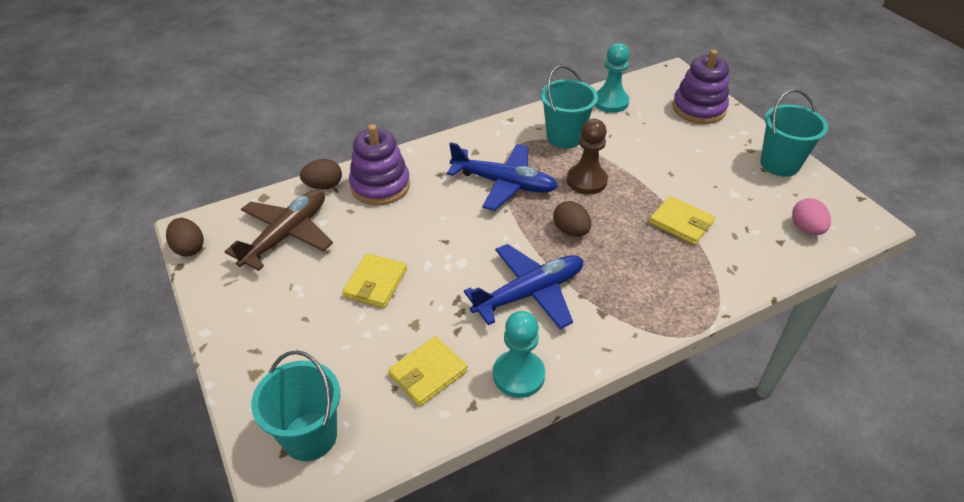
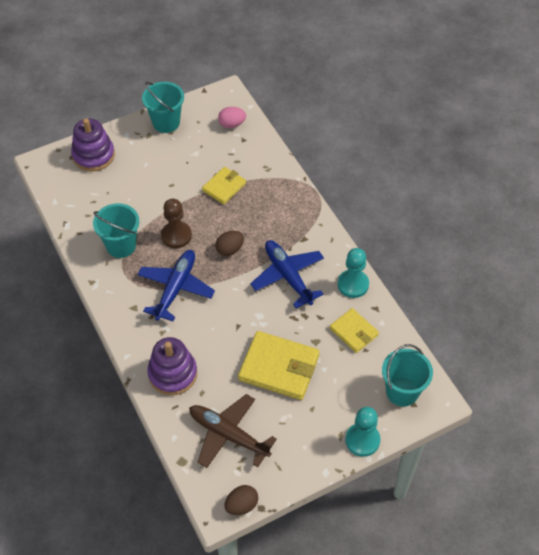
camera: 90 degrees left, 10 degrees up
(324, 186) = (170, 416): brown egg -> none
(375, 283) = (279, 367): yellow wallet -> yellow wallet, size x1.70
(610, 102) = (76, 211): turquoise pawn -> turquoise pawn (362, 440)

